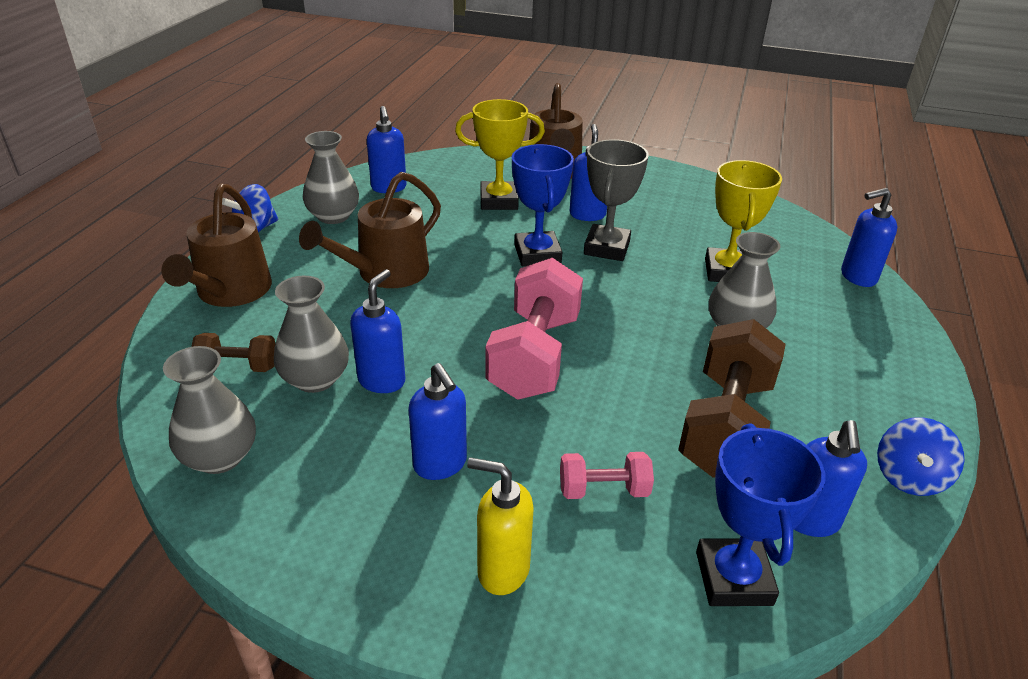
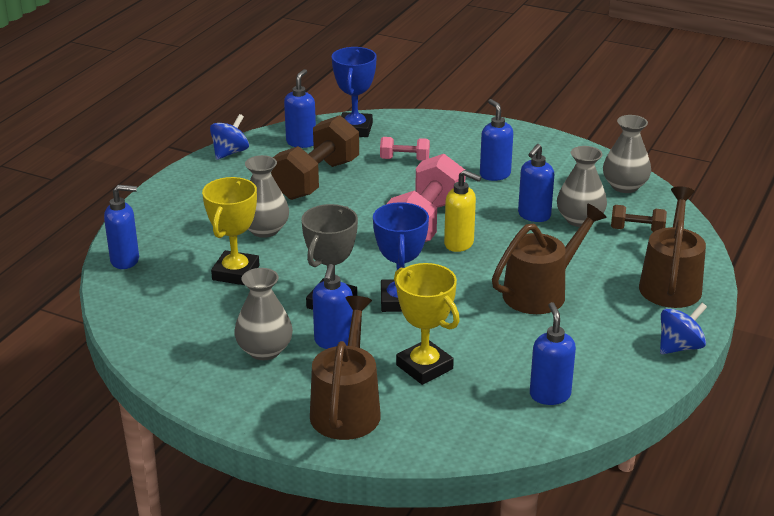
camera: 170 degrees left, 5 degrees down
(333, 216) = (604, 358): grey vase -> grey vase (264, 350)
(499, 201) = (424, 367): yellow trophy -> yellow trophy turned 45 degrees clockwise
(502, 570) = (465, 138): yellow soap dispenser -> yellow soap dispenser (459, 244)

